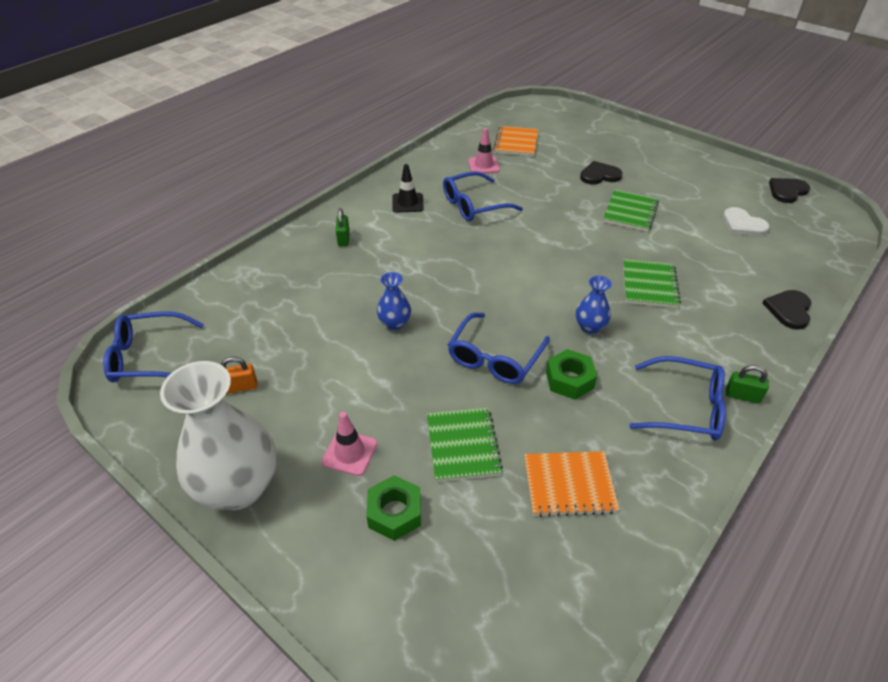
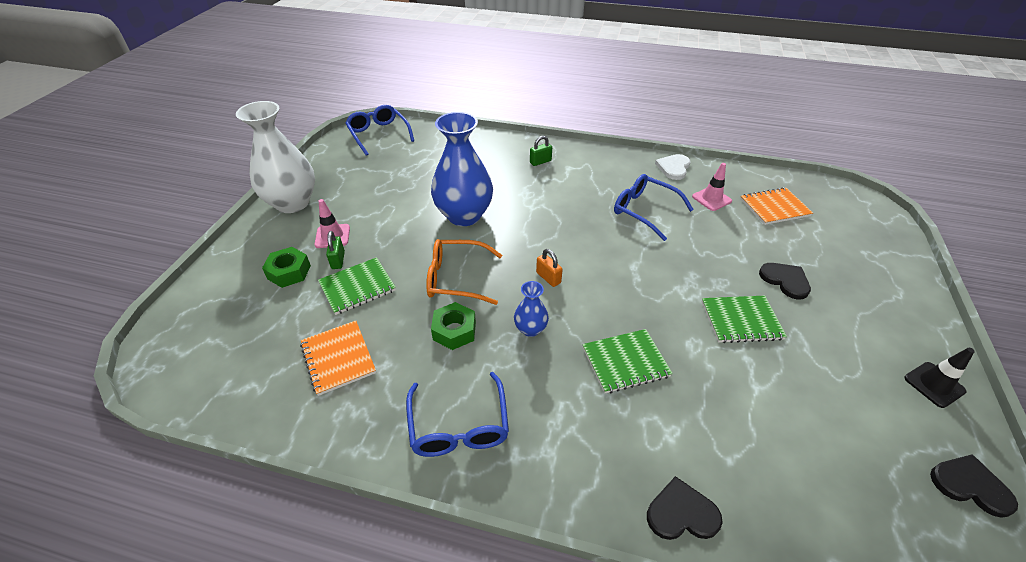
camera: 65 degrees right, 0 degrees up
(240, 387) = (370, 174): orange padlock -> orange padlock (548, 278)
(395, 323) = (464, 215): blue vase -> blue vase, size x2.16
(407, 203) = (612, 176): black traffic cone -> black traffic cone (934, 384)
(494, 358) = (456, 278): blue glasses -> orange glasses
(742, 396) = (499, 476): green padlock -> green padlock (338, 260)
(743, 224) = (824, 437): white heart -> white heart (673, 168)

